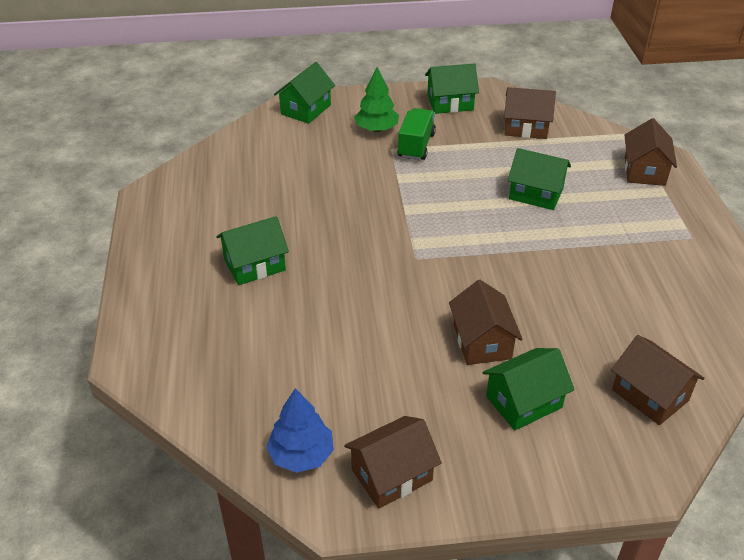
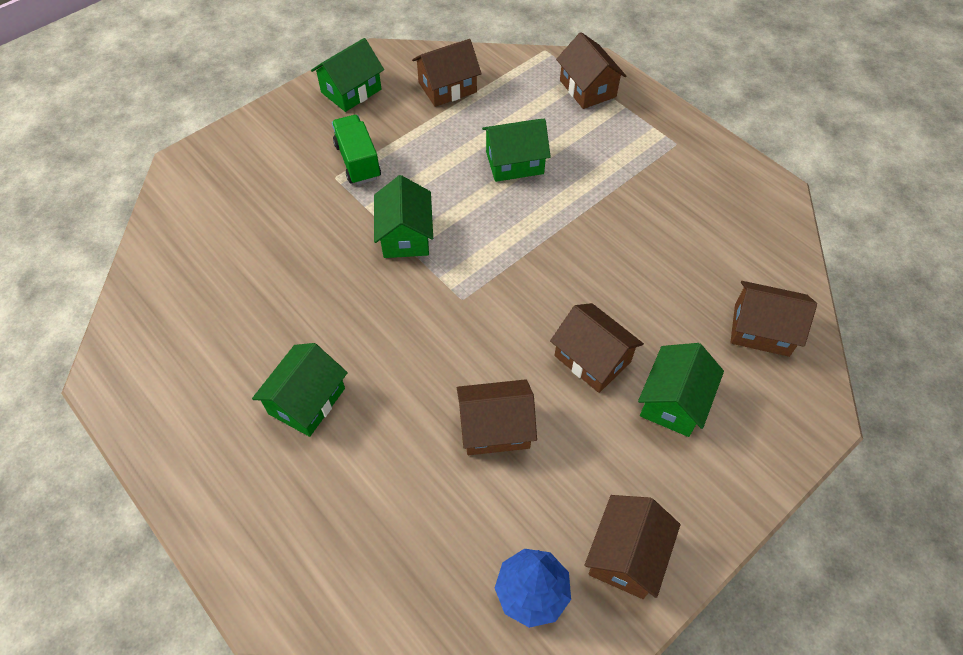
camera: 35 degrees left, 15 degrees up
(306, 109) = (201, 170): green house -> green house (405, 235)
(367, 345) = (495, 428): none -> brown house
(376, 129) = (300, 160): green tree -> none

